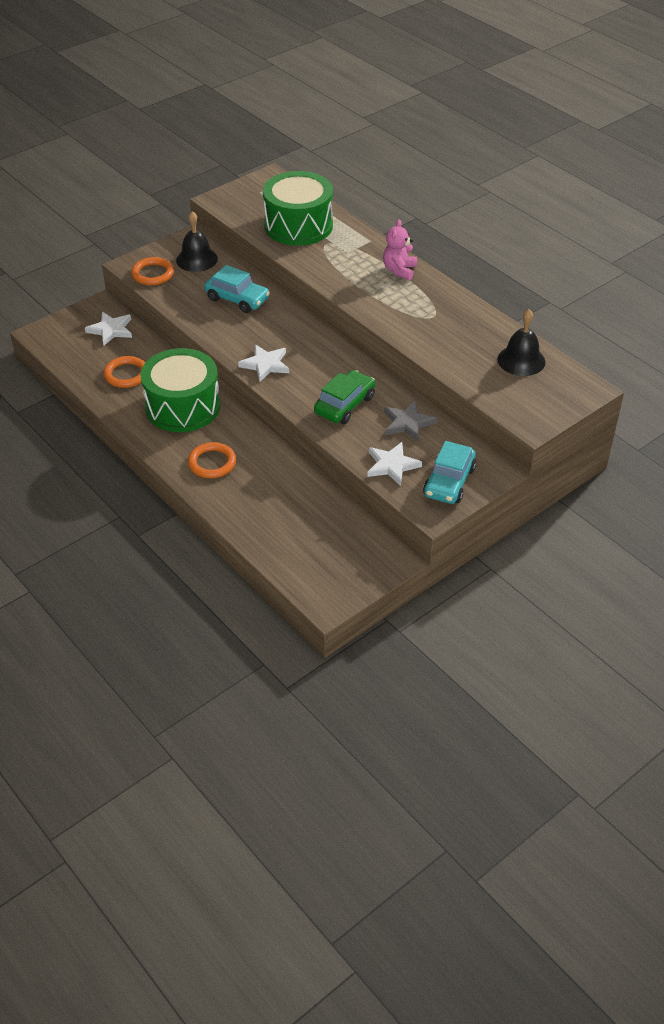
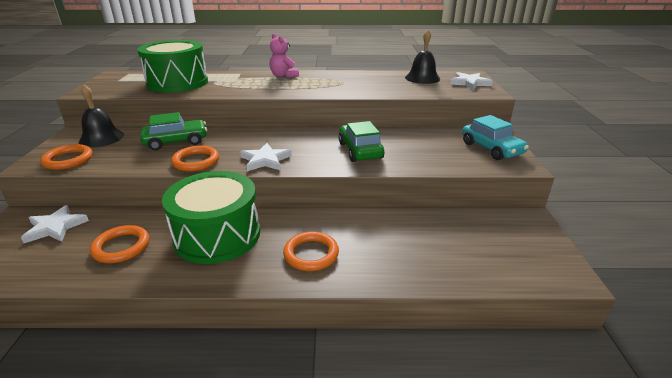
camera: 50 degrees left, 15 degrees down
(221, 332) = (196, 161): none -> orange ring
(237, 299) = (176, 141): turquoise car -> green car
(392, 465) = (451, 160): white star -> white star (469, 83)
(407, 423) = (411, 139): grey star -> none

